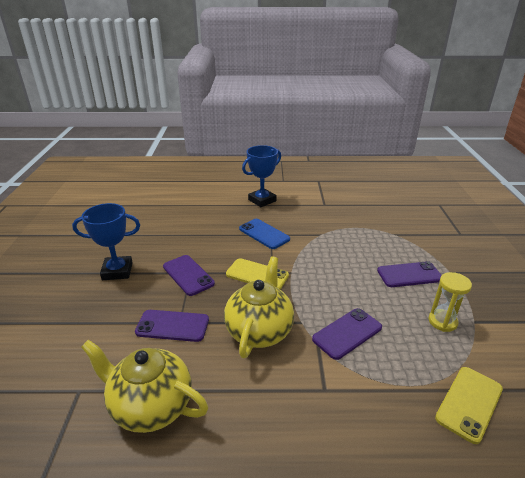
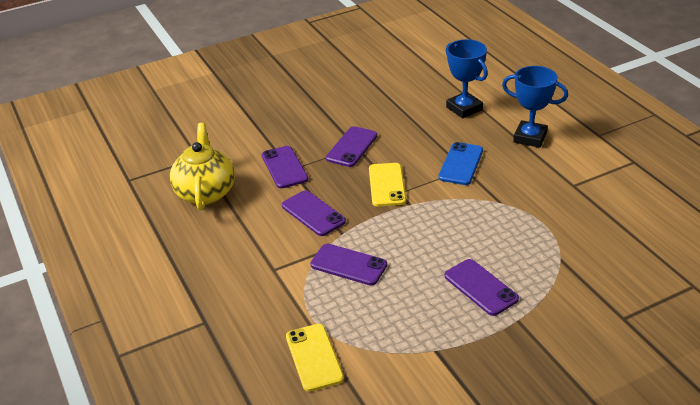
camera: 65 degrees right, 5 degrees up
(117, 271) = (325, 110): blue trophy -> blue trophy (464, 108)
(259, 331) = (313, 213): yellow teapot -> purple phone
(442, 322) = (416, 326): yellow hourglass -> none
(469, 403) = (314, 357): yellow phone -> yellow phone turned 60 degrees clockwise

